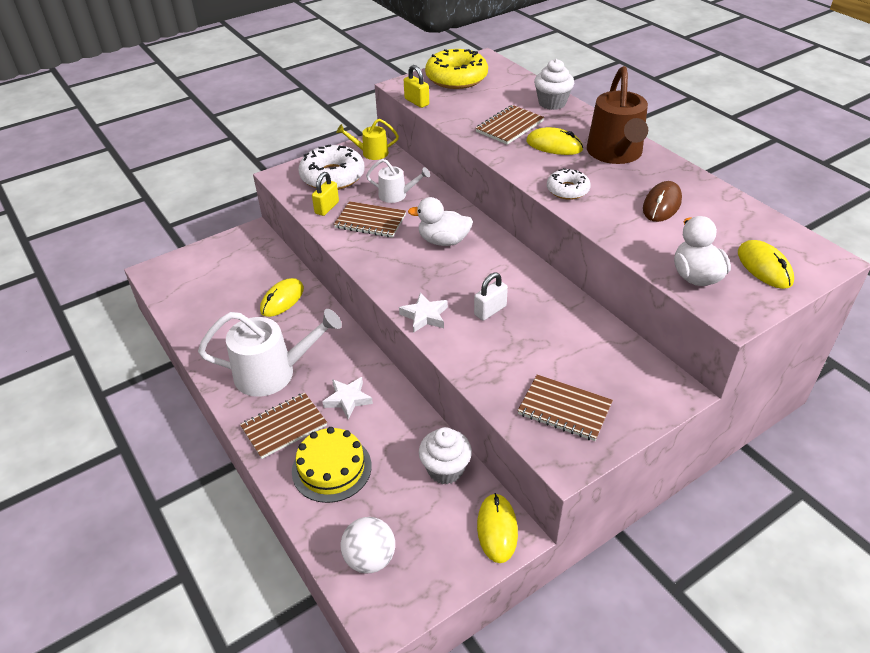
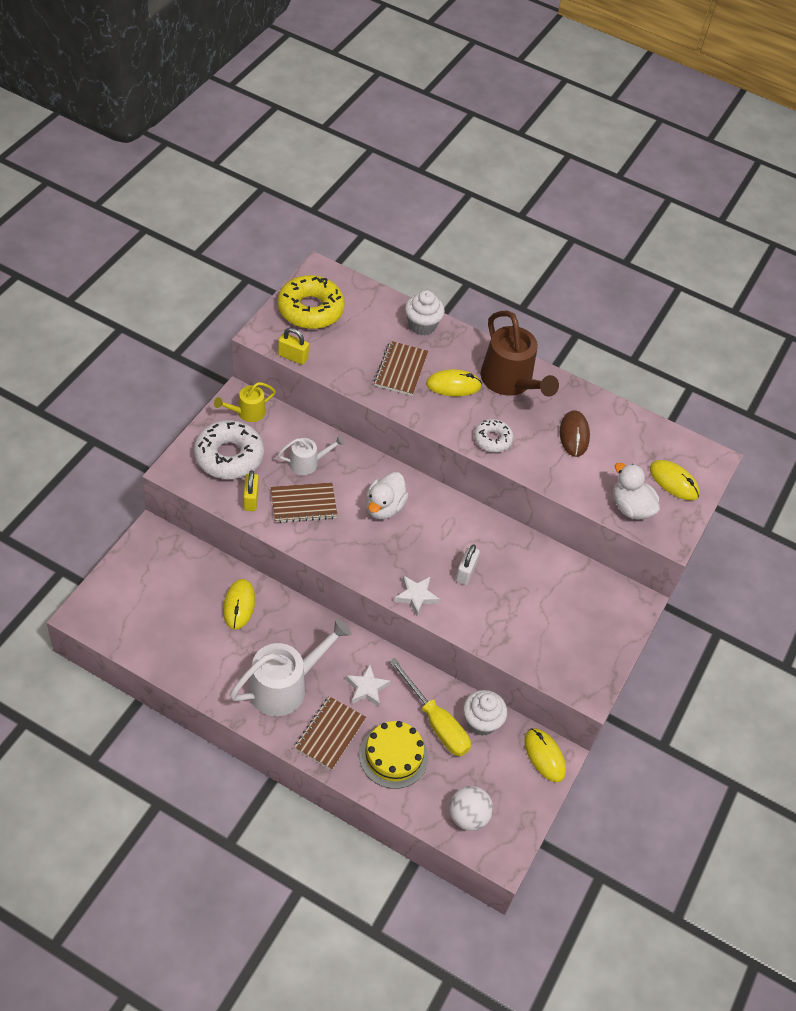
camera: 35 degrees left, 10 degrees up
(396, 453) = (436, 722): none -> yellow screwdriver
(443, 241) = (384, 507): white duck -> white duck turned 45 degrees counterclockwise
(564, 409) = (568, 647): brown notebook -> none

